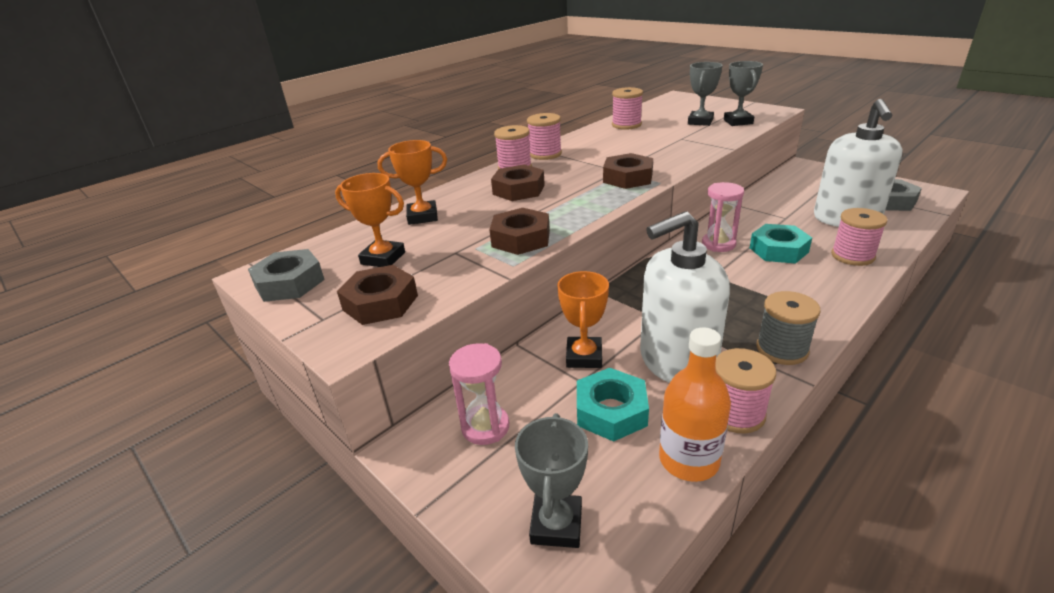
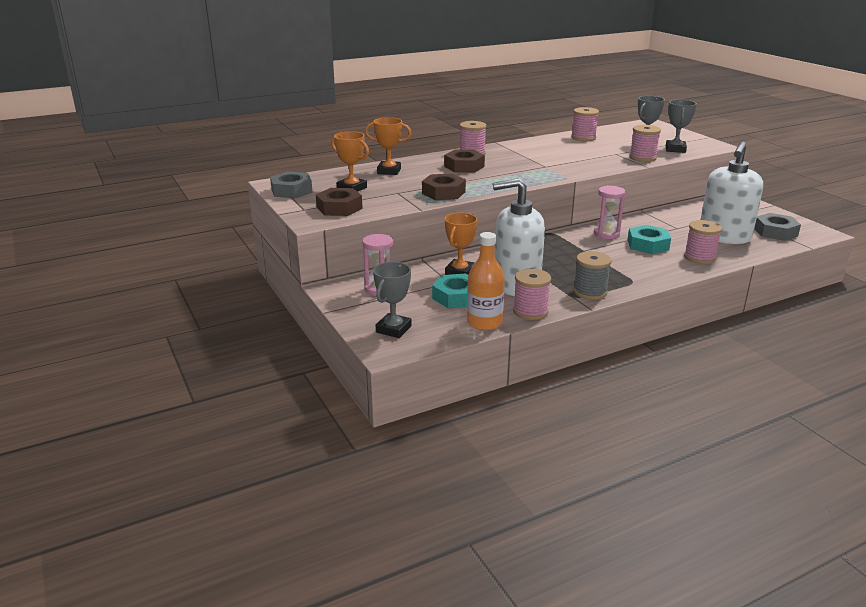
camera: 15 degrees right, 5 degrees down
(545, 154) = (502, 148): pink spool -> pink spool (642, 158)
(628, 178) = (547, 172): brown nut -> none

